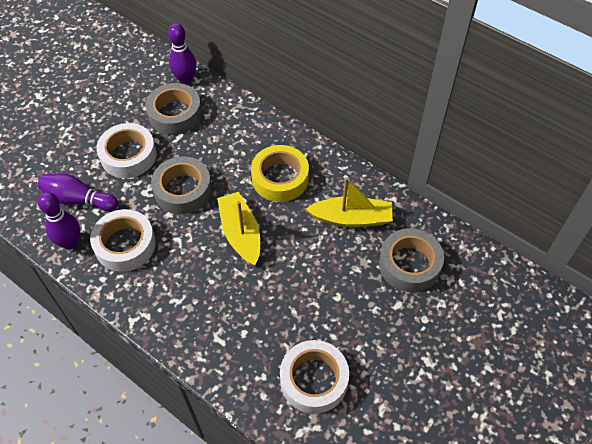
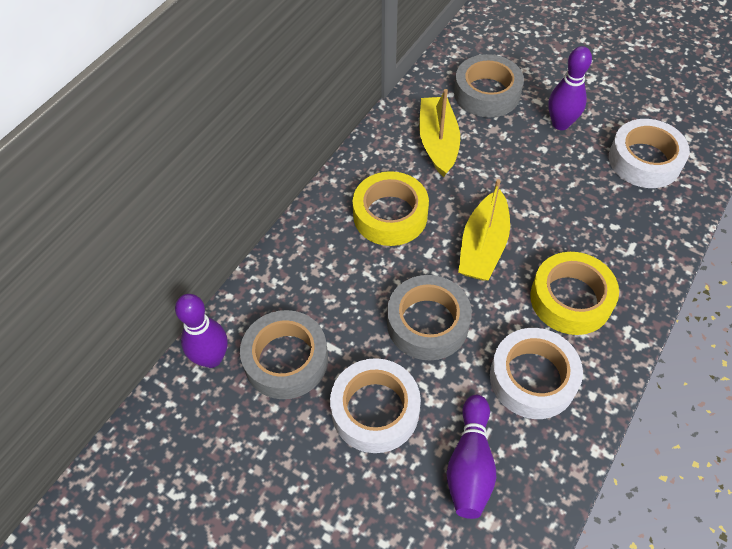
camera: 95 degrees left, 0 degrees up
(70, 242) = (548, 455): purple bowling pin -> purple bowling pin (560, 124)
(181, 283) = (570, 299): none -> yellow tape
(240, 233) = (483, 246): yellow boat -> yellow boat turned 45 degrees counterclockwise

